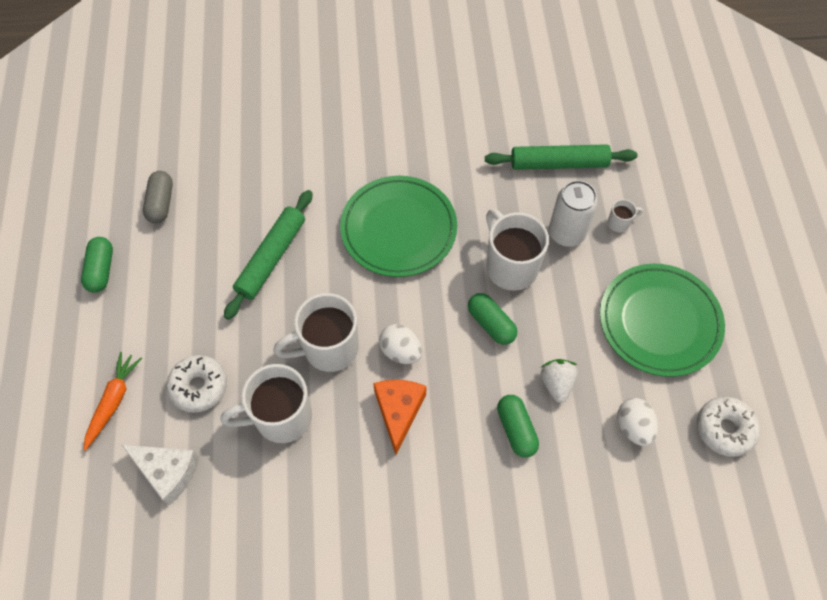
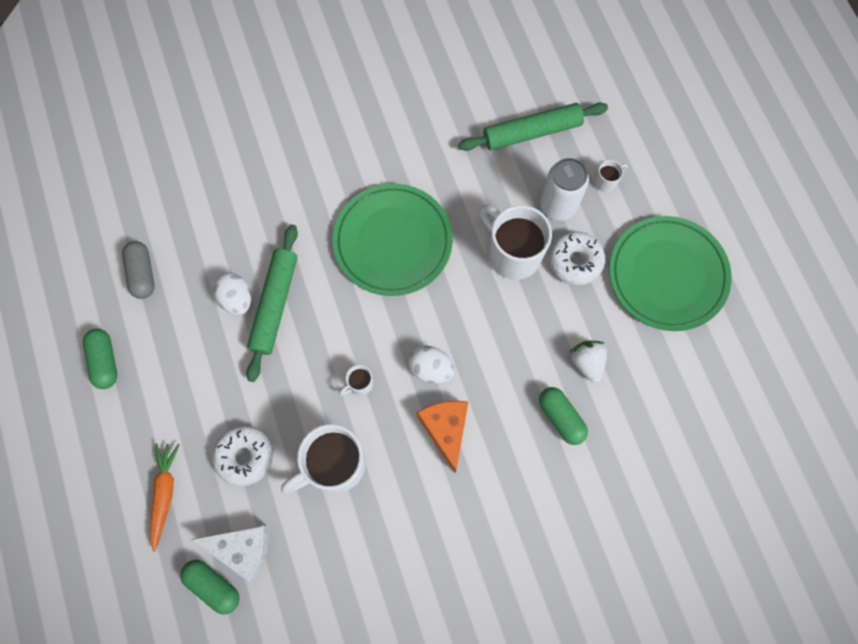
camera: 15 degrees left, 10 degrees up
(328, 348) = (360, 384): white mug -> white mug, size x0.44
(491, 324) = (509, 318): green capsule -> green capsule (213, 586)
(633, 427) = (668, 386): white egg -> white egg (236, 299)
(724, 429) = (750, 366): white donut -> white donut (575, 261)

